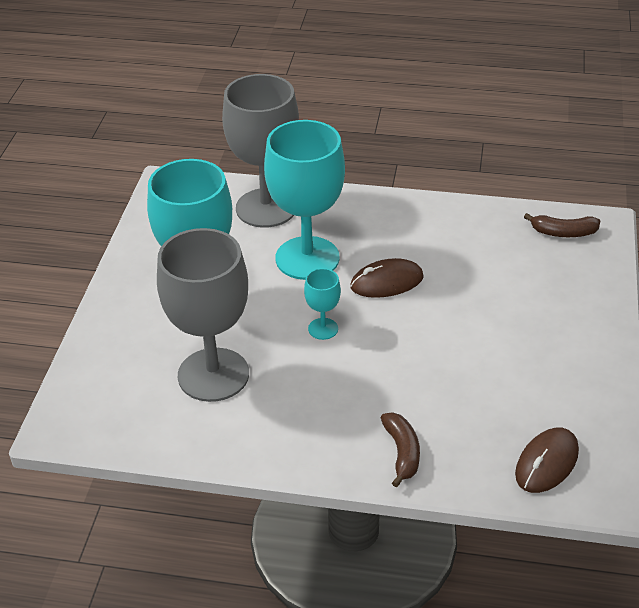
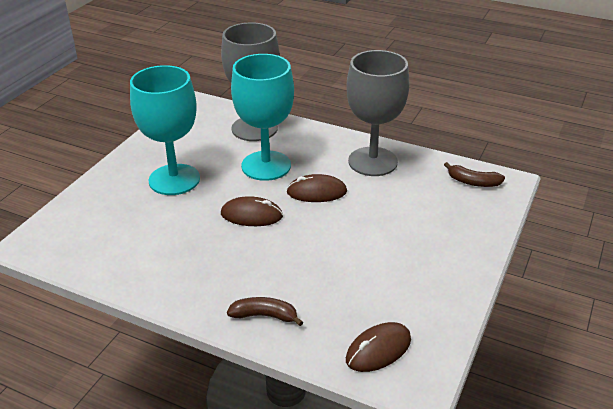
camera: 15 degrees right, 5 degrees down
(213, 375) = (154, 231): grey goblet -> grey goblet (372, 161)
(323, 329) = (251, 215): turquoise goblet -> brown mouse
(402, 452) = (264, 316): brown banana -> brown banana turned 90 degrees counterclockwise

